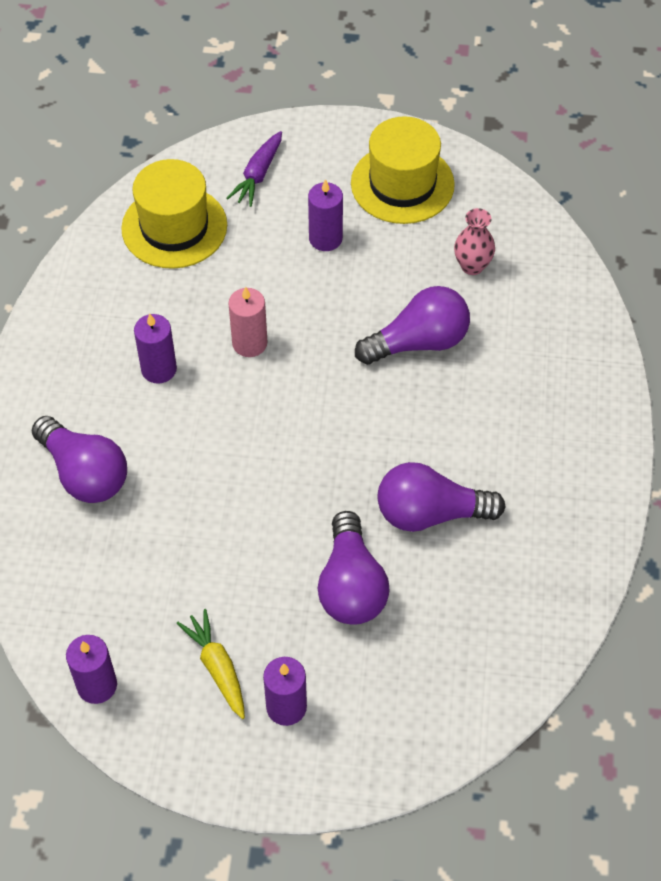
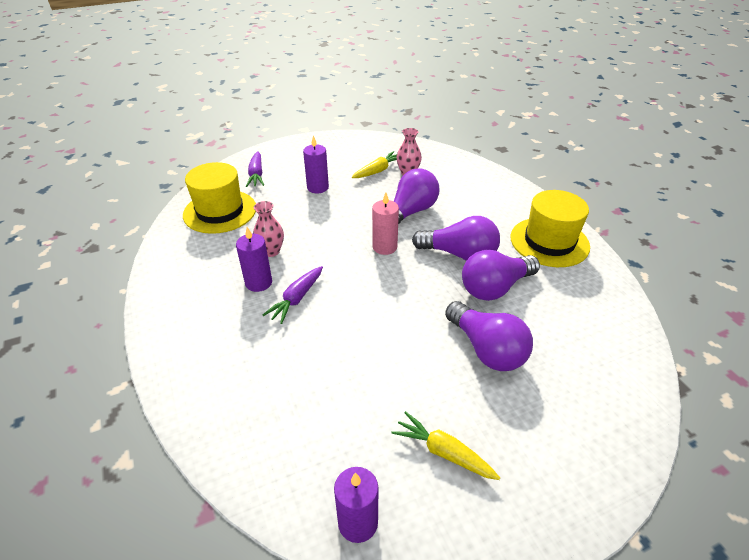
camera: 30 degrees left, 15 degrees down
(84, 473) = (243, 365): purple light bulb -> purple light bulb (459, 254)
(188, 414) = (296, 299): none -> purple carrot
(200, 326) = (271, 251): none -> pink vase
(249, 343) = (310, 248): pink candle -> pink candle (384, 247)
(286, 707) = (517, 453): purple candle -> none
(402, 184) = (341, 154): yellow hat -> yellow hat (549, 242)
(432, 242) = (378, 171): none -> yellow carrot

